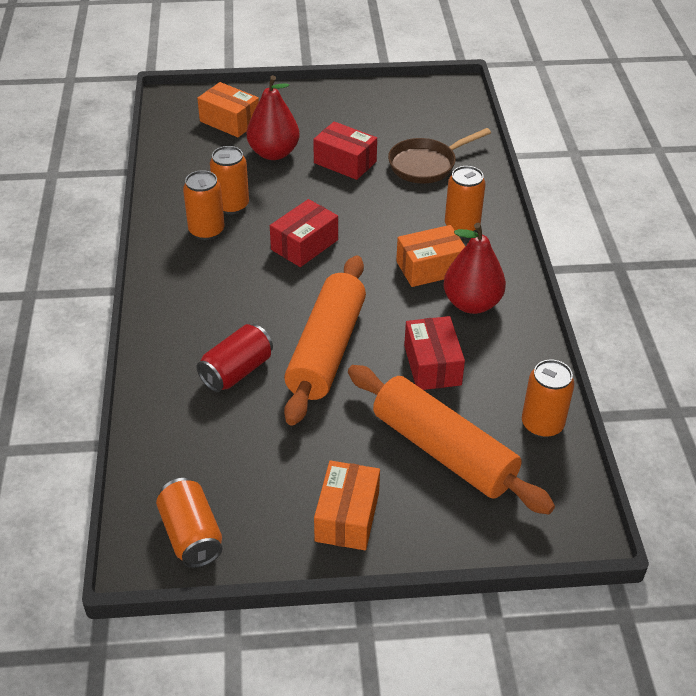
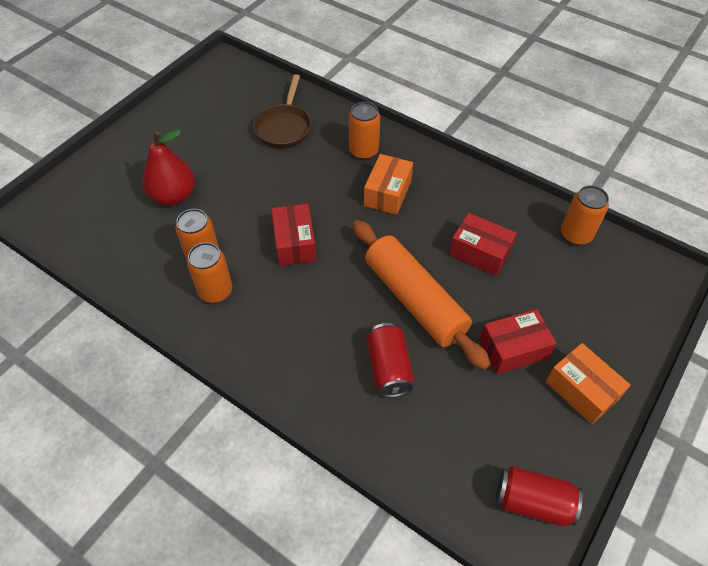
camera: 50 degrees left, 10 degrees up
(191, 535) = (533, 502): orange can -> red can
(229, 121) = (103, 197): orange box -> none
(345, 162) = (232, 165): red box -> red box (513, 349)
(443, 451) = (561, 298): orange rolling pin -> none
(472, 303) = (441, 196): red pear -> none

